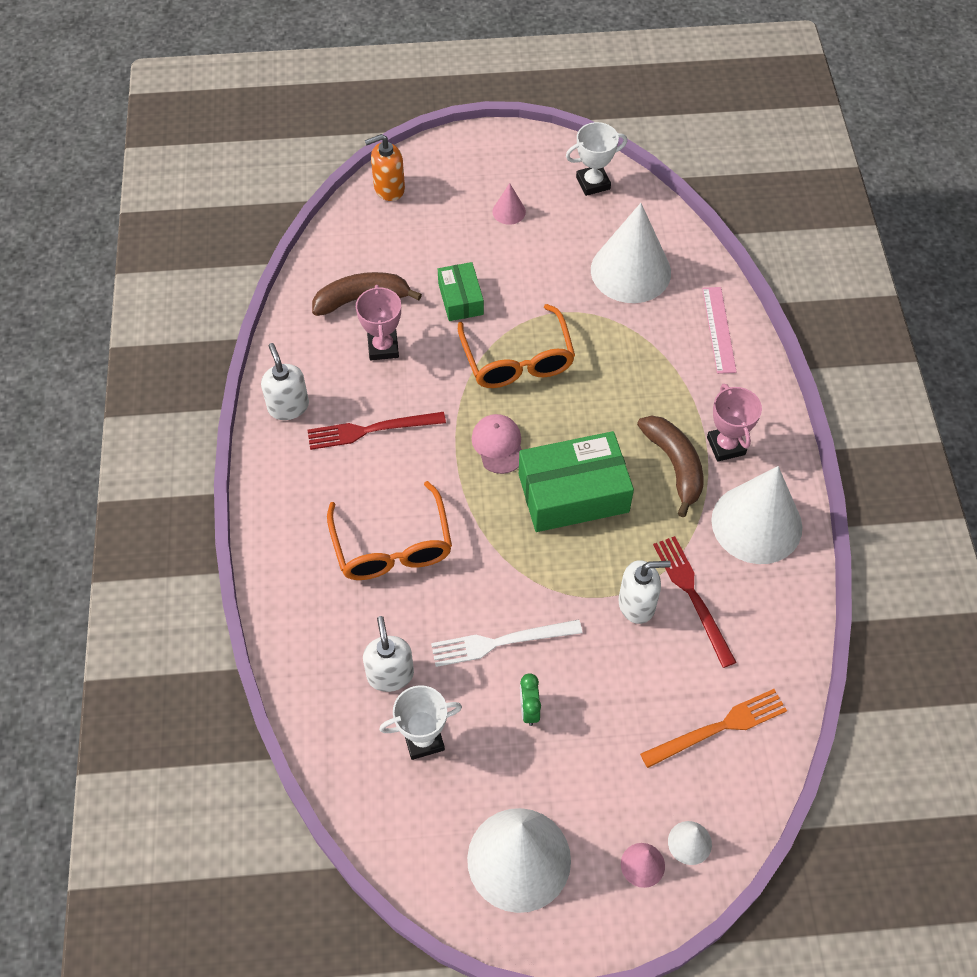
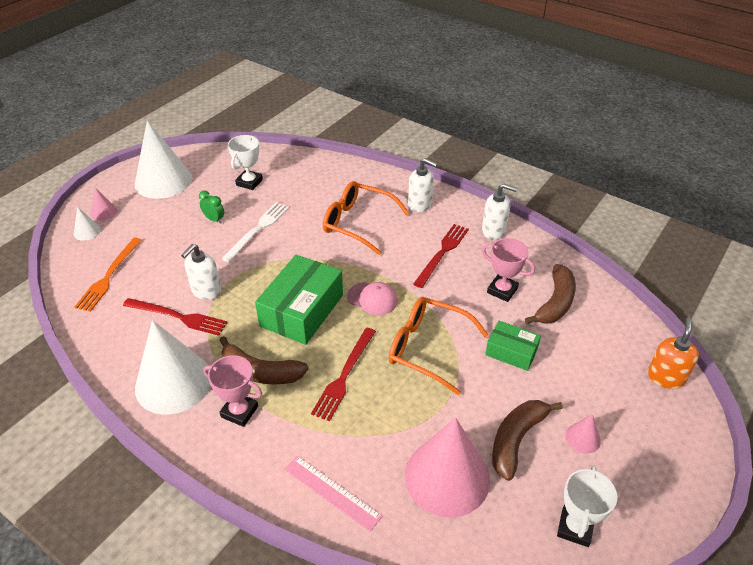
camera: 130 degrees right, 15 degrees down
(390, 674) = (292, 188): white soap dispenser -> white soap dispenser (420, 204)
(552, 249) = (516, 440): none -> brown banana
(611, 399) = (344, 375): none -> red fork
(630, 271) = (447, 477): white cone -> pink cone

